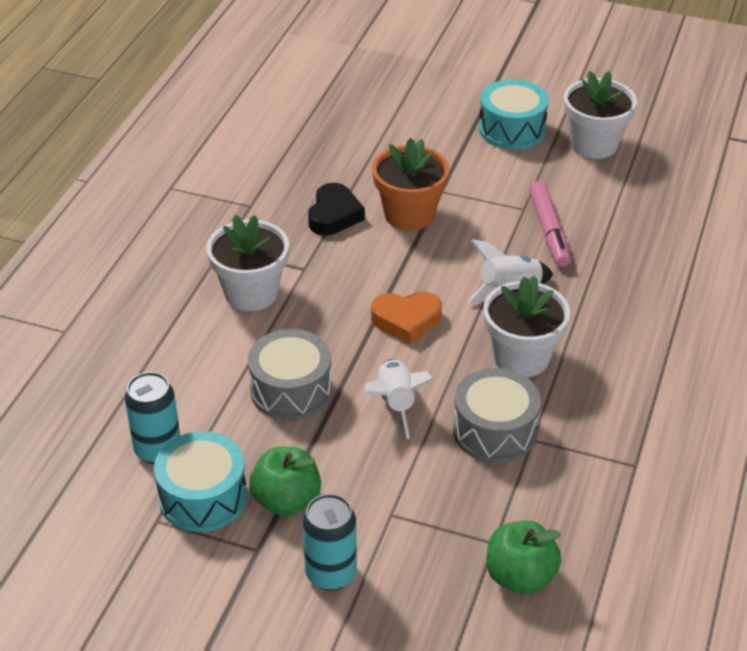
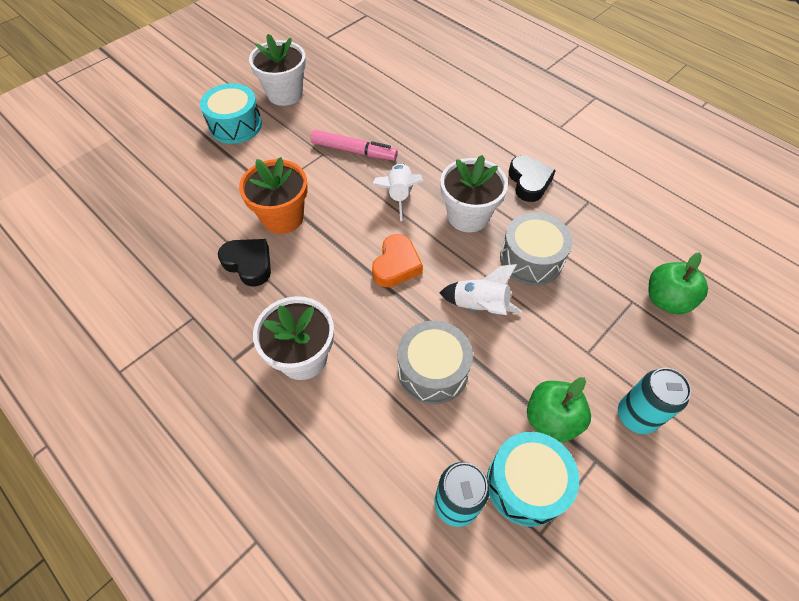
camera: 65 degrees left, 15 degrees up
(623, 397) = (529, 182): none -> black heart

